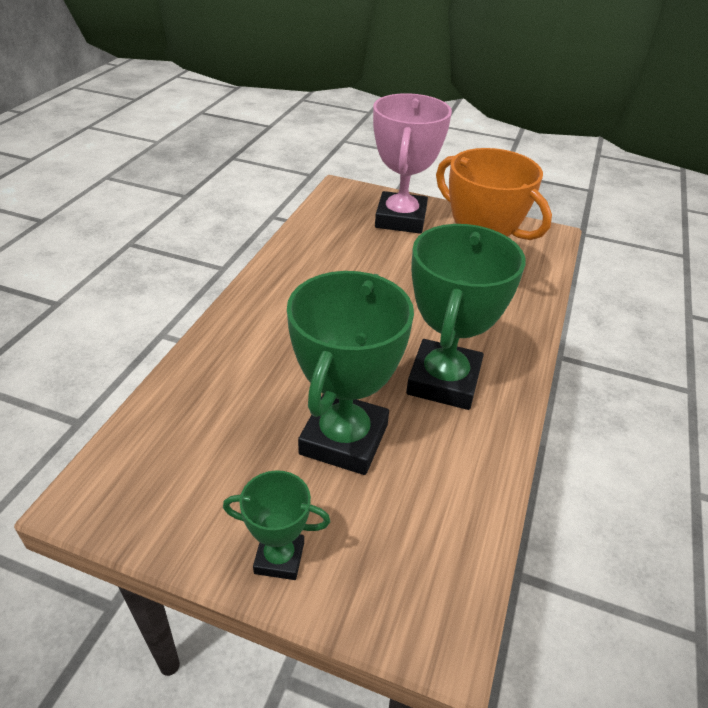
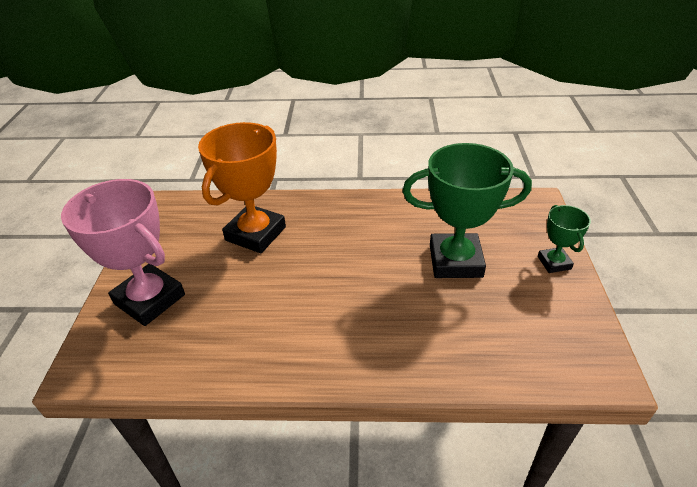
camera: 105 degrees left, 0 degrees up
(400, 219) = (149, 299): pink trophy -> pink trophy turned 45 degrees clockwise
(443, 381) = (373, 229): green trophy -> none

